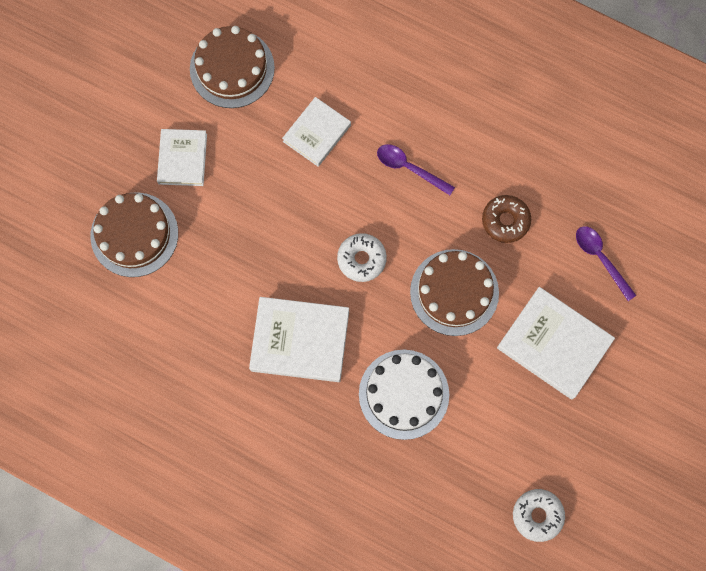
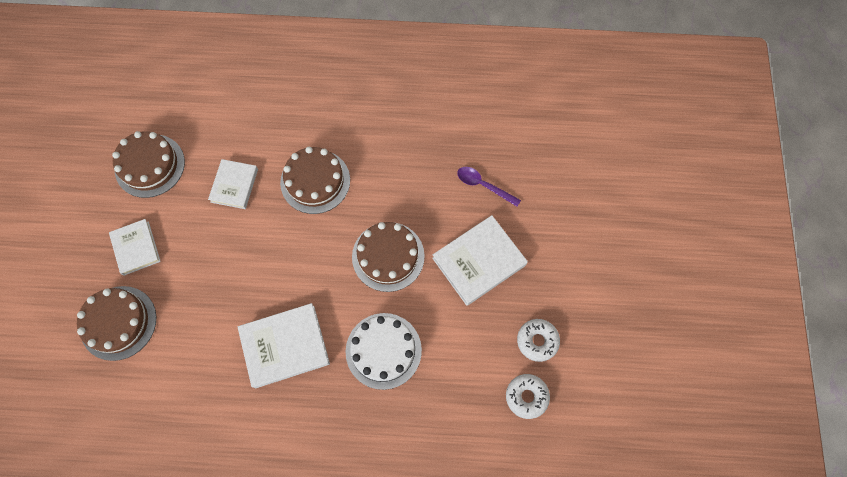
camera: 25 degrees left, 5 degrees down
(361, 259) = (307, 263): white donut -> white donut (537, 341)
(409, 168) = (315, 181): purple spoon -> brown cake
(505, 221) = (402, 188): brown donut -> none
(554, 344) = (479, 261): white book -> white book turned 45 degrees counterclockwise

